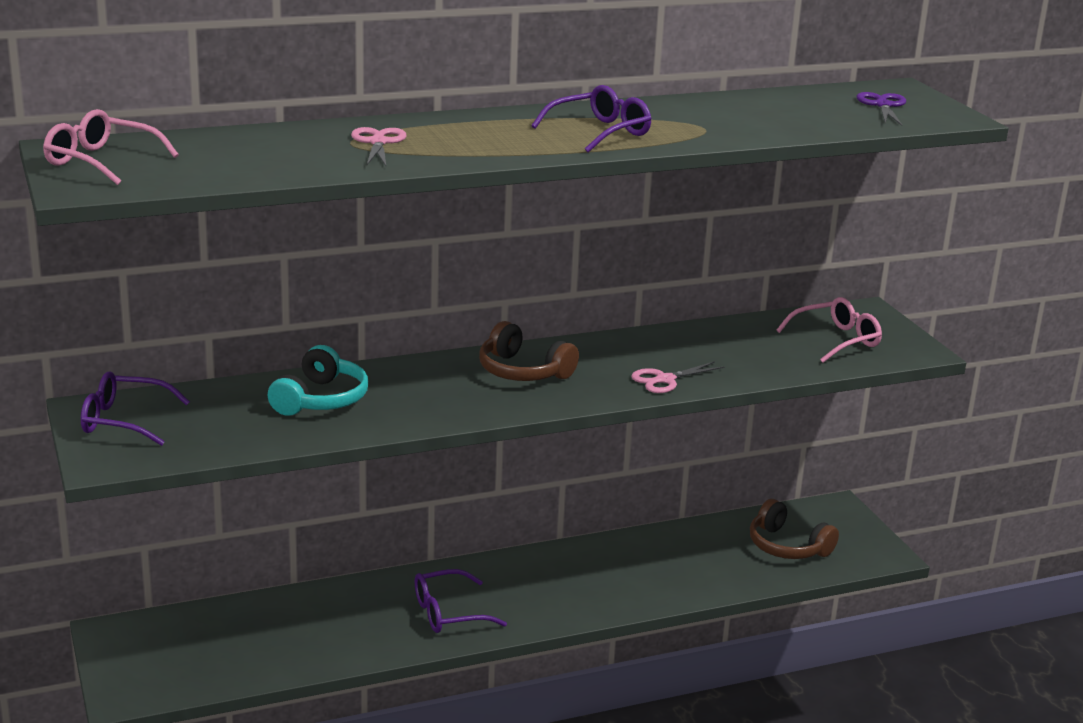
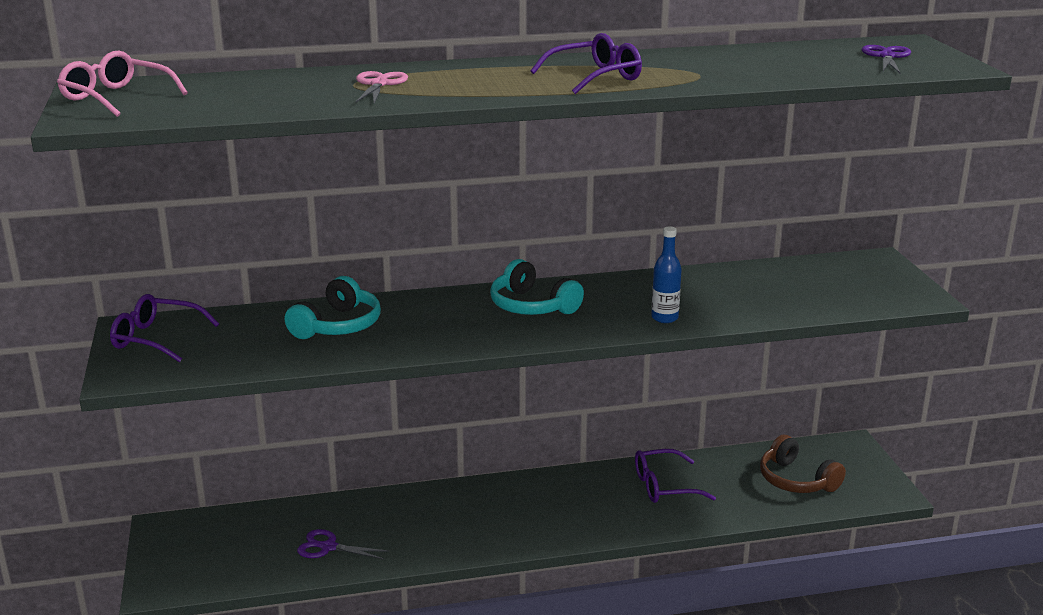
camera: 10 degrees right, 0 degrees up
(304, 642) = (328, 547): none -> purple scissors
(448, 613) = (465, 526): purple glasses -> purple glasses (664, 486)
(523, 371) = (532, 306): brown headphones -> turquoise headphones
(664, 380) = (664, 318): pink scissors -> blue bottle
(836, 340) = (841, 286): pink glasses -> none

